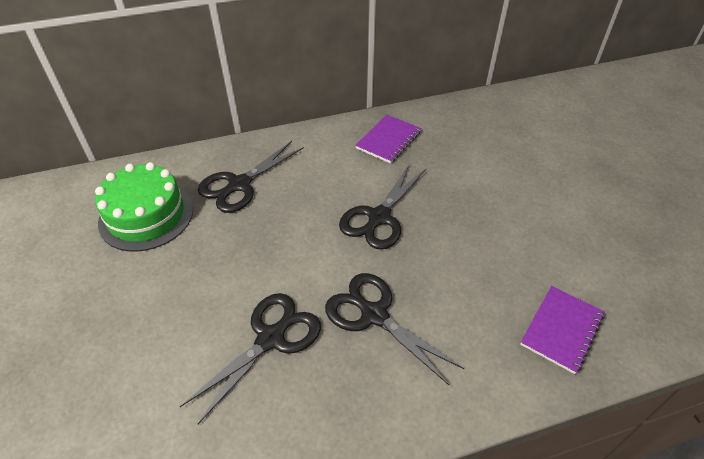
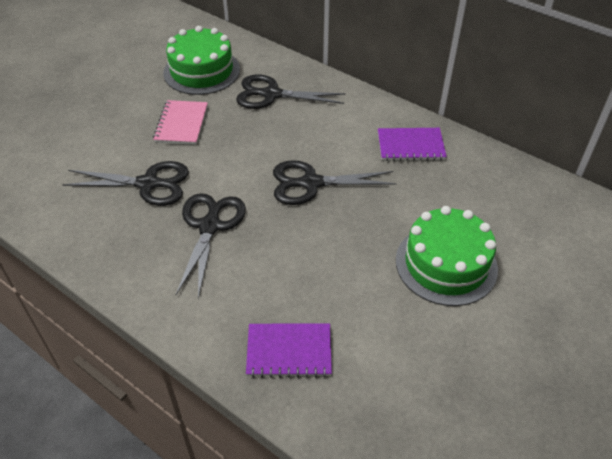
camera: 55 degrees right, 0 degrees up
(208, 269) = (181, 124): none -> pink notebook
(526, 189) = (446, 264): none -> green cake

